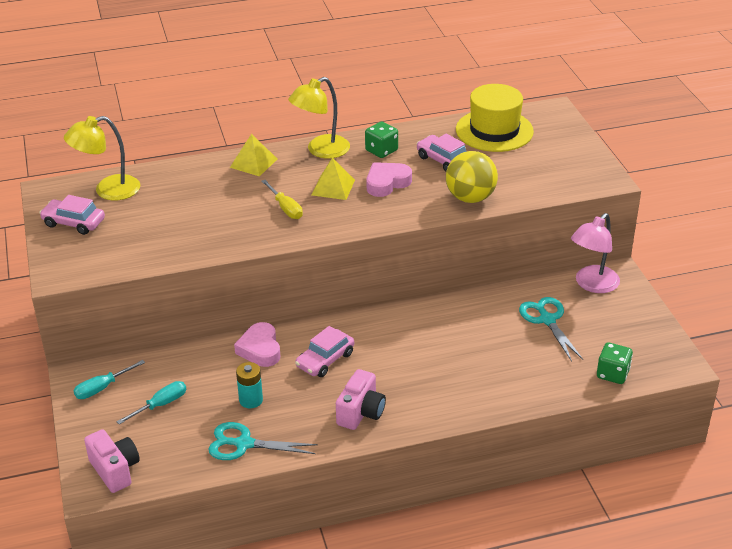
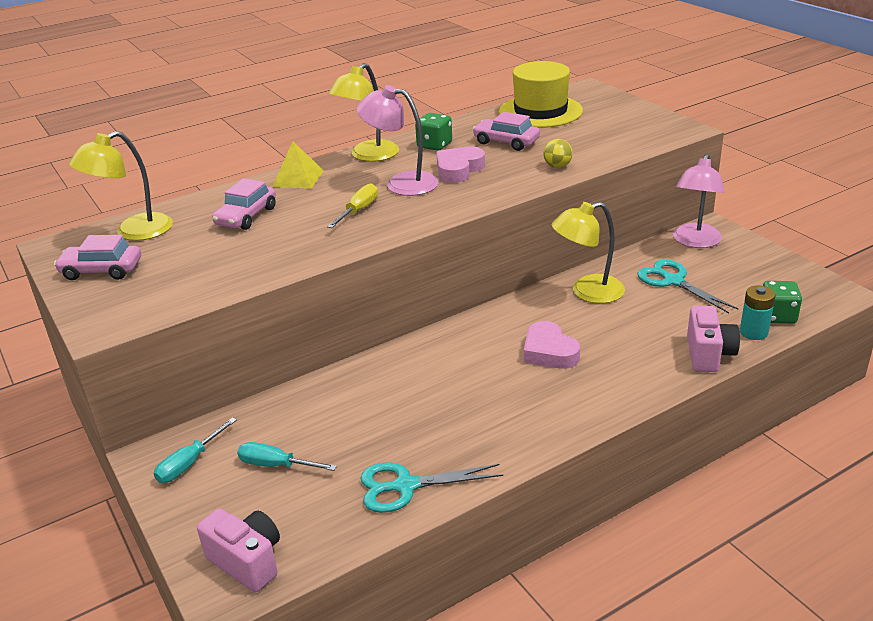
camera: 15 degrees left, 5 degrees down
(161, 405) = (276, 465): turquoise screwdriver -> turquoise screwdriver turned 105 degrees counterclockwise
(251, 400) = (389, 433): turquoise battery -> turquoise battery (753, 332)
(260, 349) = (372, 376): pink heart -> pink heart (549, 352)
(285, 208) = (359, 210): yellow screwdriver -> yellow screwdriver turned 105 degrees counterclockwise
(325, 360) = (455, 370): pink car -> pink car (246, 216)
(333, 187) = (401, 183): yellow pyramid -> pink lamp
(361, 412) = (530, 416): pink camera -> pink camera (708, 354)
(469, 313) = (587, 292): none -> yellow lamp
(470, 198) = (557, 166): yellow ball -> yellow ball, size x0.49

